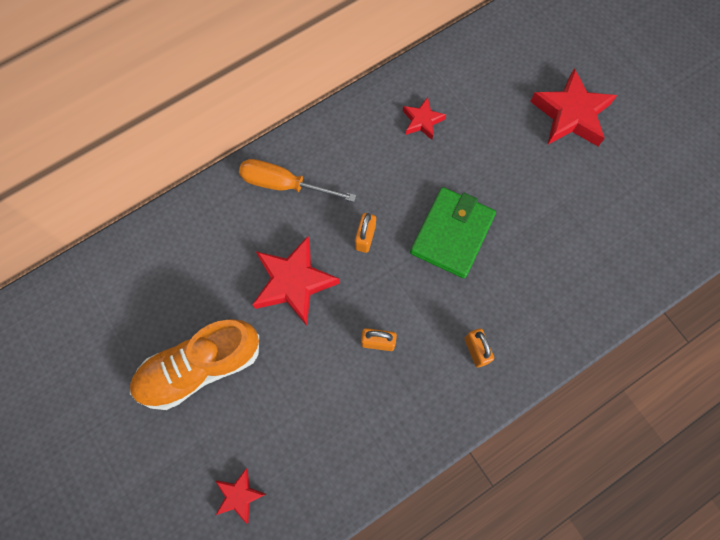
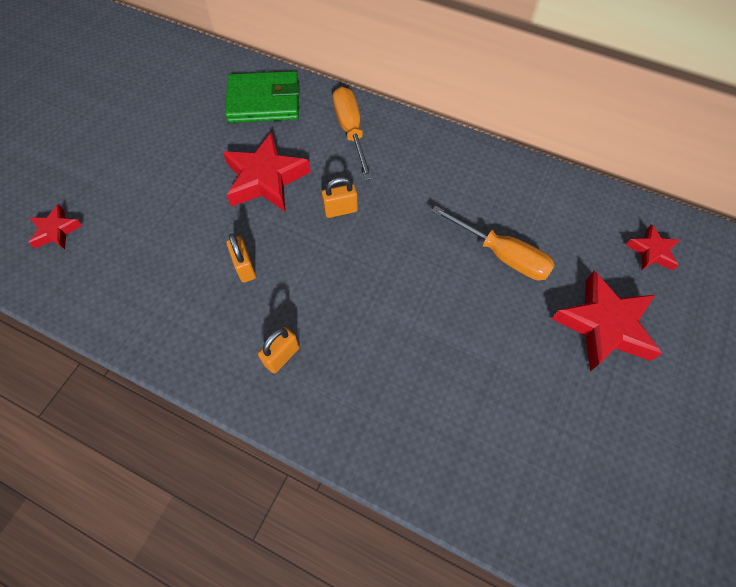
camera: 60 degrees right, 10 degrees down
(199, 367) = (156, 153): orange shoe -> none
(422, 121) = (488, 199): red star -> red star (651, 251)
(452, 234) = (390, 277): green wallet -> green wallet (264, 101)
(478, 143) = (502, 255): none -> orange screwdriver

